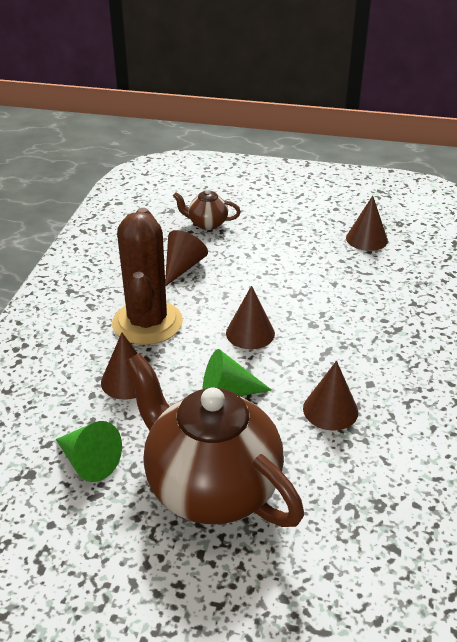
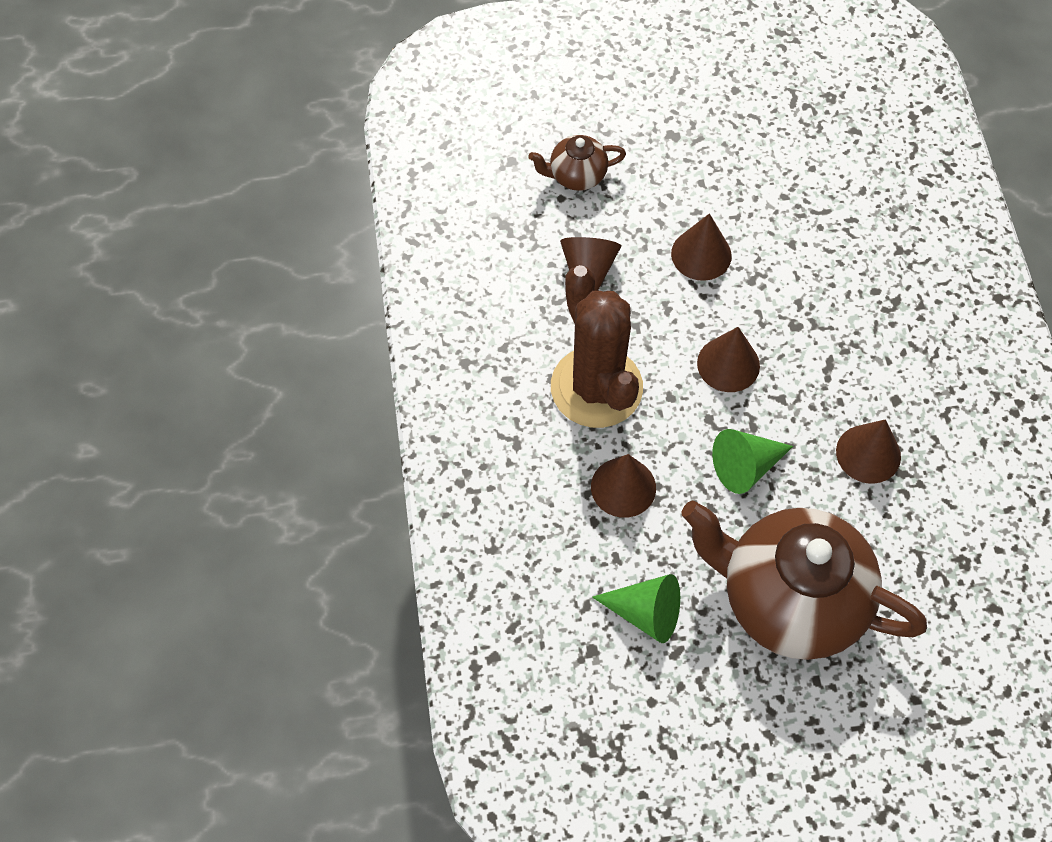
camera: 20 degrees left, 25 degrees up
(366, 239) = (800, 144): brown cone -> brown cone (701, 254)

